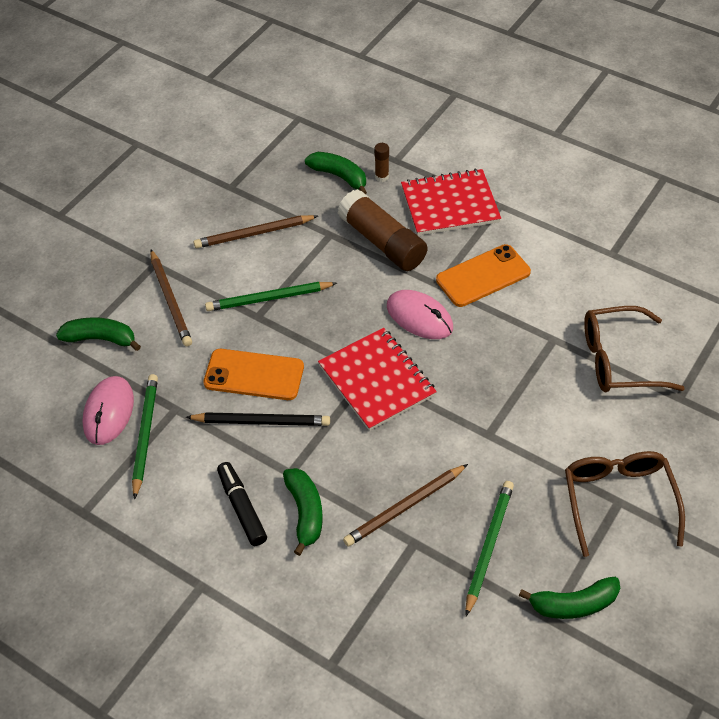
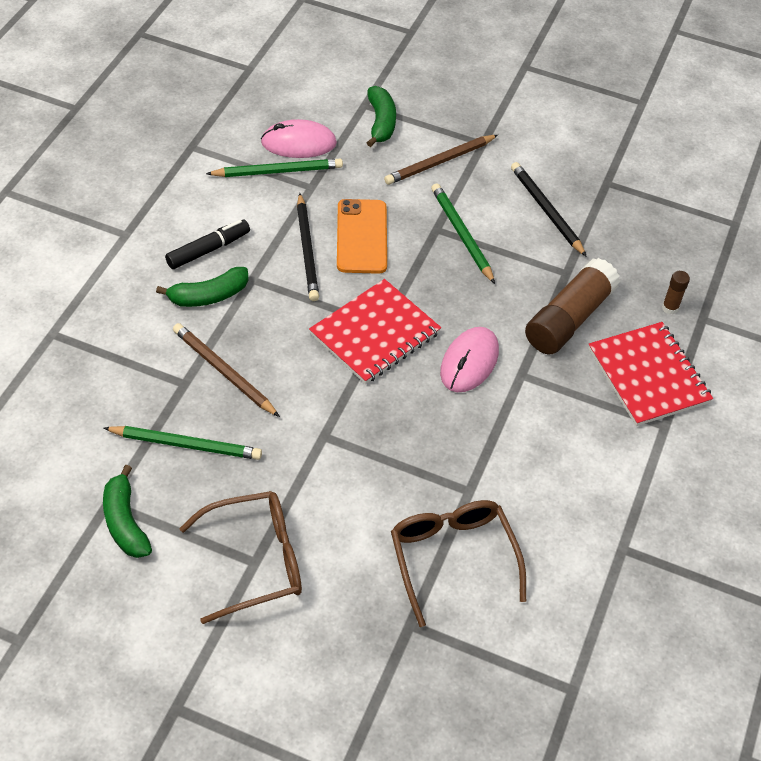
camera: 75 degrees right, 0 degrees up
(254, 234) = (546, 211): brown pencil -> black pencil
(339, 176) = (656, 270): green banana -> none
(483, 276) = (545, 416): orange phone -> none

